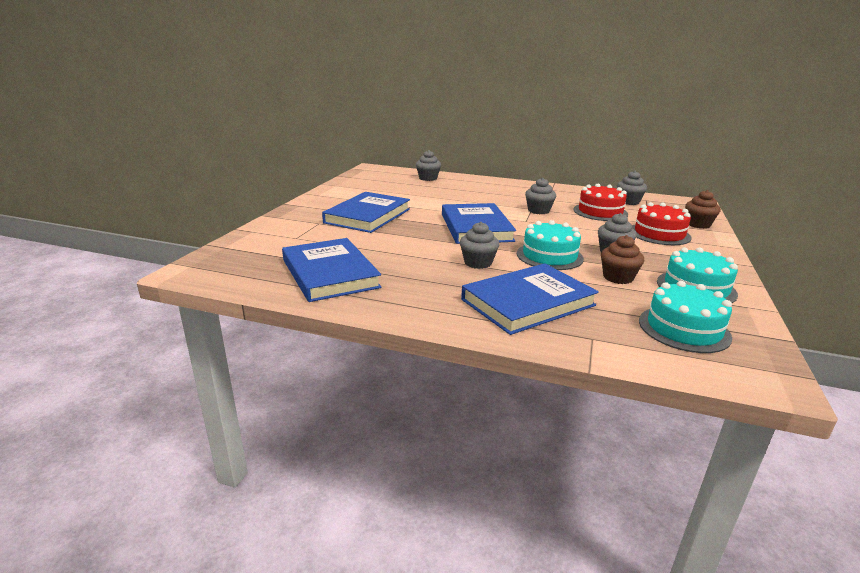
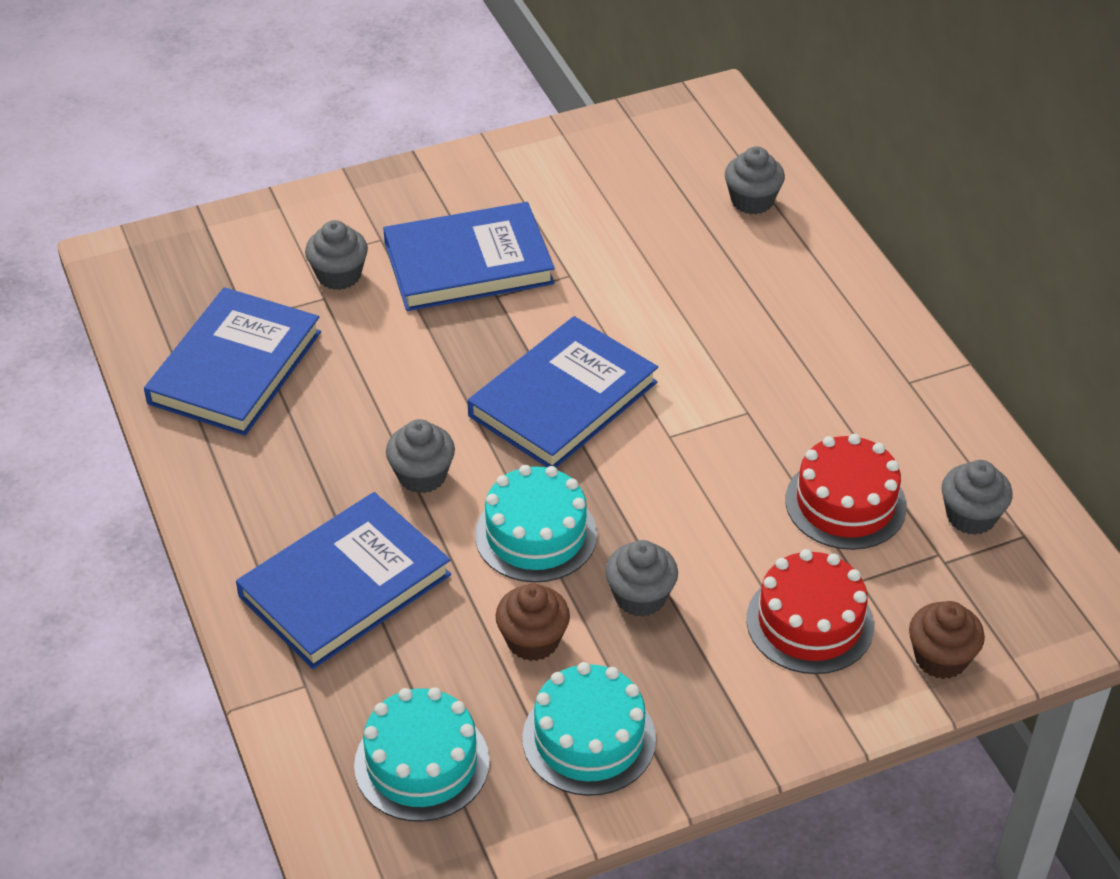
camera: 50 degrees right, 20 degrees up
(528, 302) = (345, 586): blue book -> blue book turned 60 degrees counterclockwise
(538, 211) = (746, 425): grey cupcake -> grey cupcake (339, 275)

